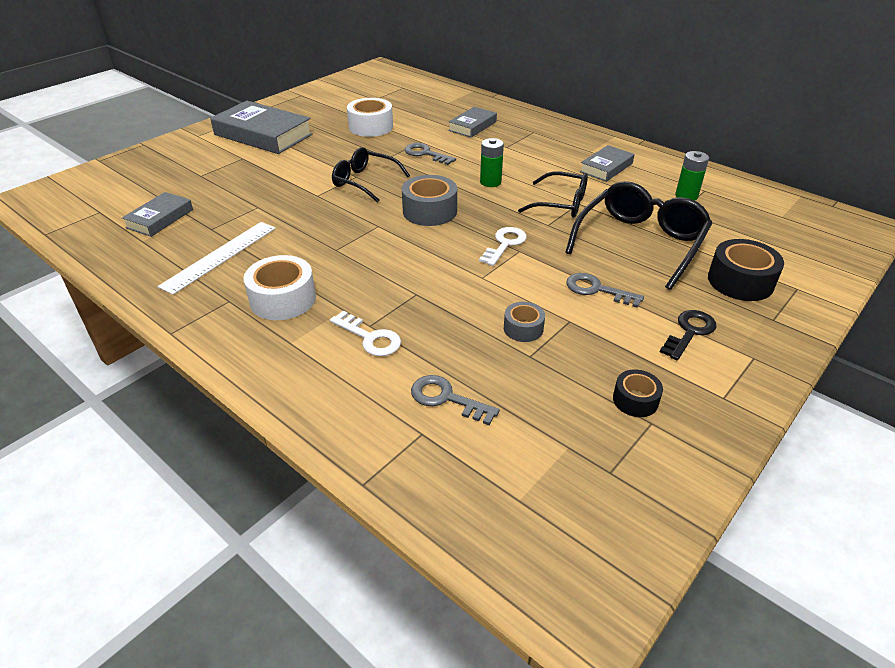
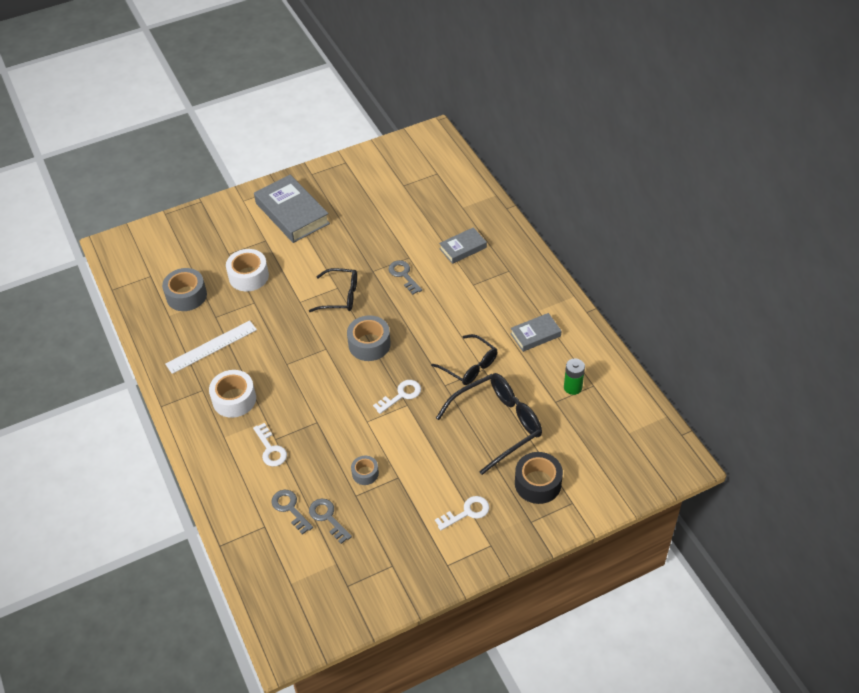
camera: 25 degrees right, 10 degrees up
(160, 218) = (186, 296): grey book -> grey tape
(364, 181) = (340, 296): black glasses -> black glasses turned 135 degrees clockwise
(371, 127) = (380, 226): white tape -> white tape (248, 276)
(490, 182) = (433, 325): green battery -> none
(597, 290) = (434, 458): grey key -> grey key (328, 518)
(635, 400) = (394, 548): black tape -> none
(689, 332) = (466, 512): black key -> white key

